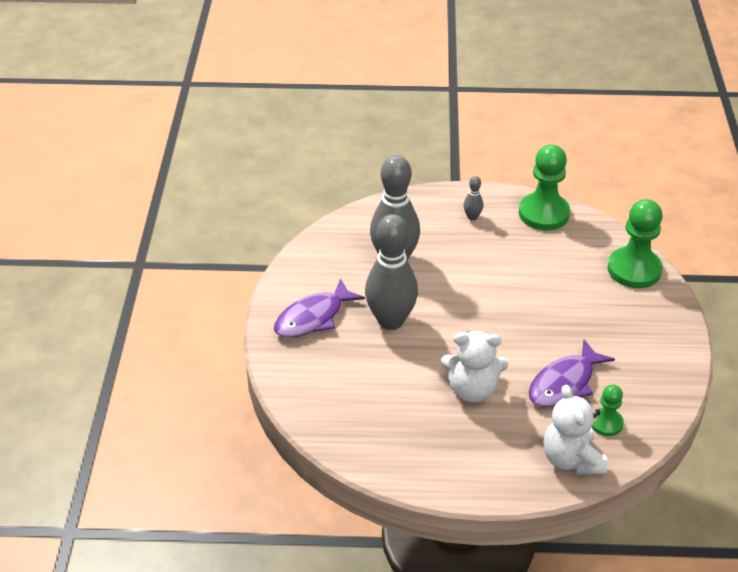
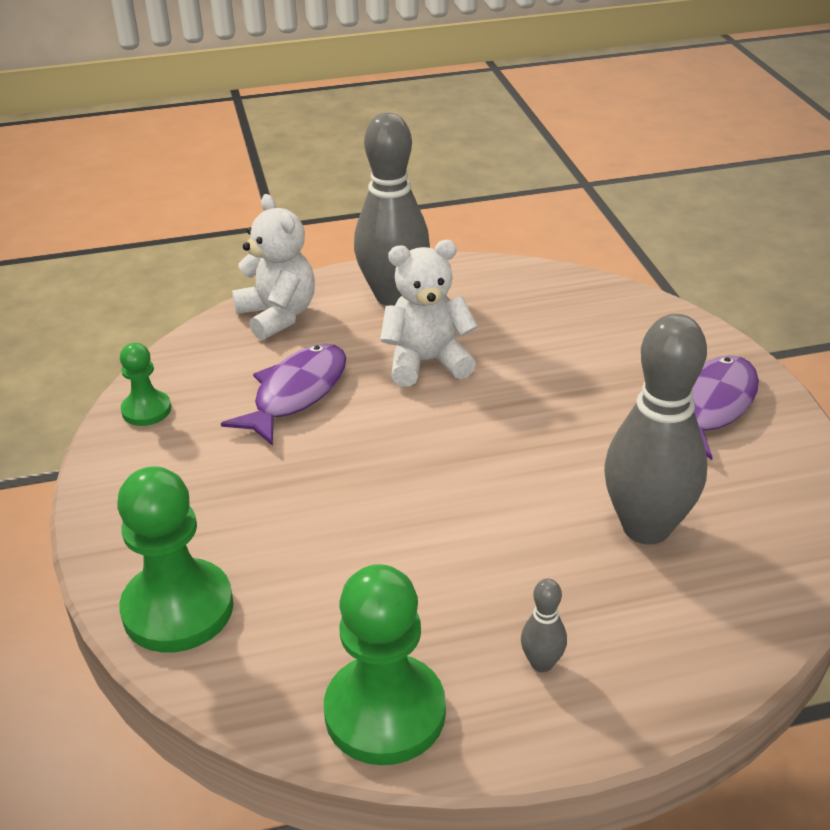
camera: 165 degrees right, 5 degrees down
(391, 321) = (590, 426): grey bowling pin -> grey bowling pin (393, 296)
(606, 423) = (233, 359): green pawn -> green pawn (146, 410)

